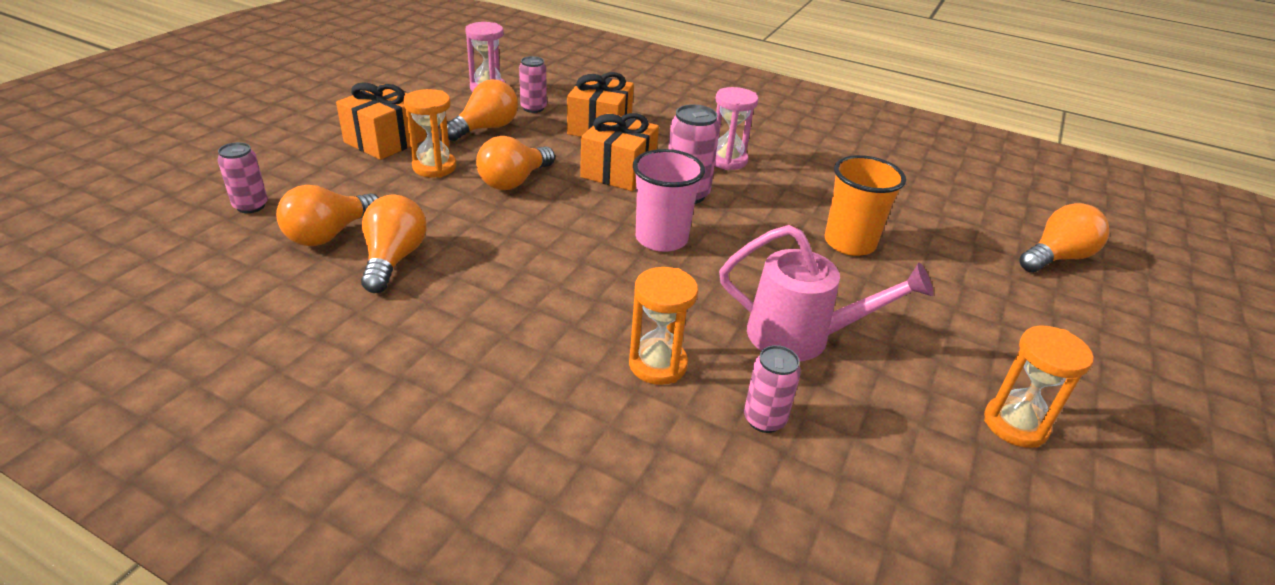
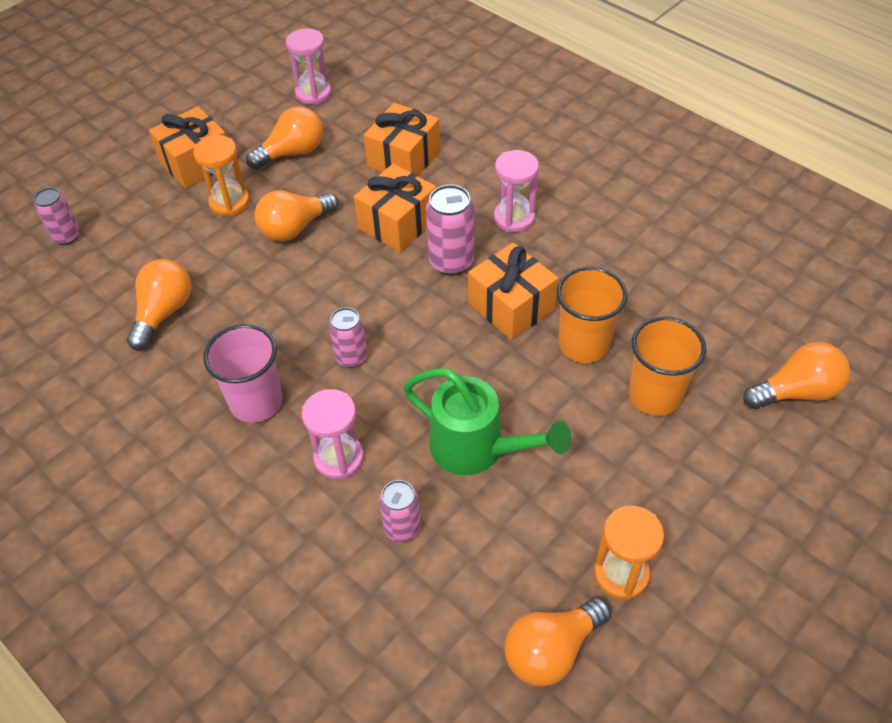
camera: 20 degrees right, 15 degrees up
(329, 234) = (120, 277): orange light bulb -> orange light bulb (551, 650)
(533, 108) = (348, 126): pink can -> pink can (351, 357)
(658, 364) = (339, 458): orange hourglass -> pink hourglass
(661, 239) = (402, 317): pink cup -> pink cup (256, 402)
(764, 221) = (511, 306): none -> orange gift
(800, 337) = (476, 449): pink watering can -> green watering can
(940, 273) = (655, 395): none -> orange cup

